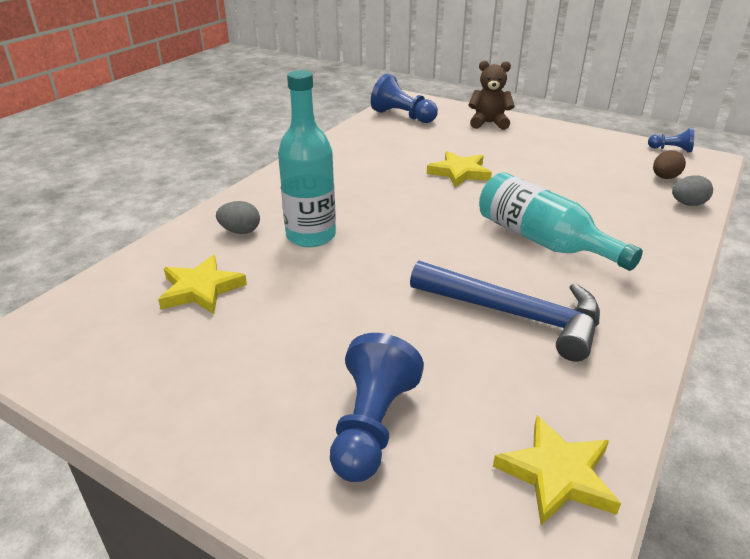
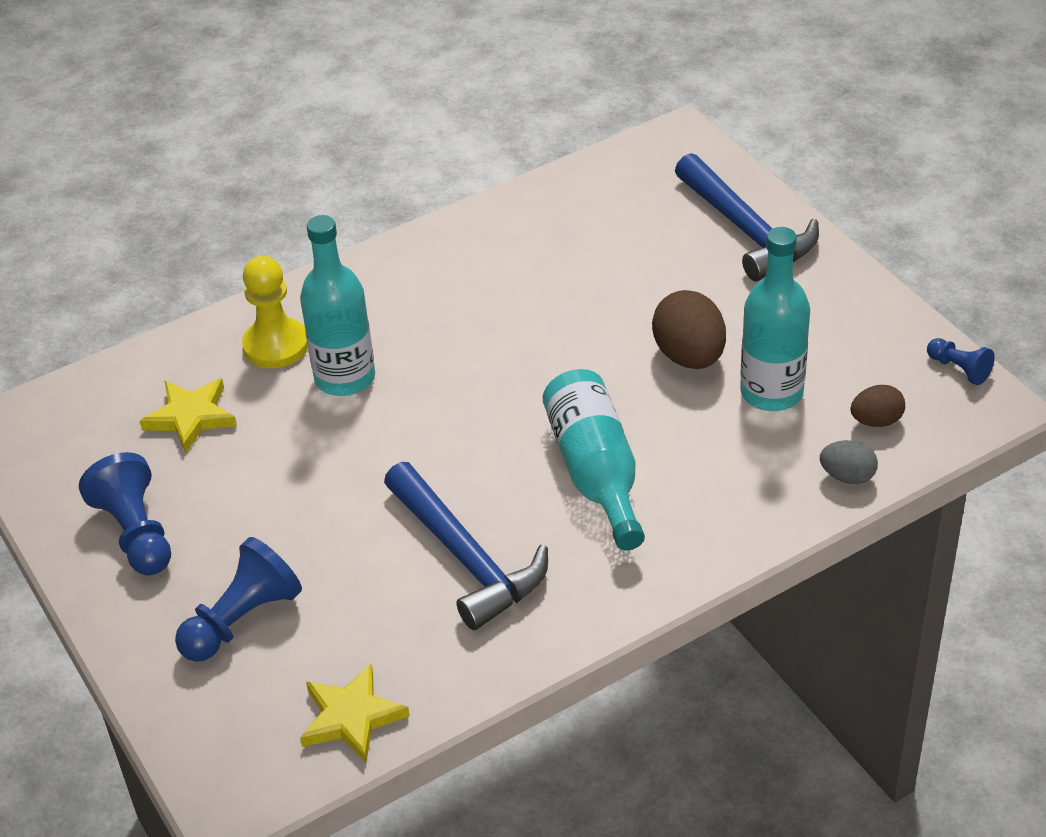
camera: 30 degrees right, 10 degrees up
(240, 231) = (276, 345): grey egg -> yellow pawn
(402, 116) = (634, 178): blue pawn -> blue pawn (136, 533)
(459, 172) = (606, 324): yellow star -> none
(489, 123) = (746, 230): brown teddy bear -> blue hammer
(526, 175) = (689, 356): none -> brown egg
(593, 179) = (771, 392): none -> turquoise bottle

